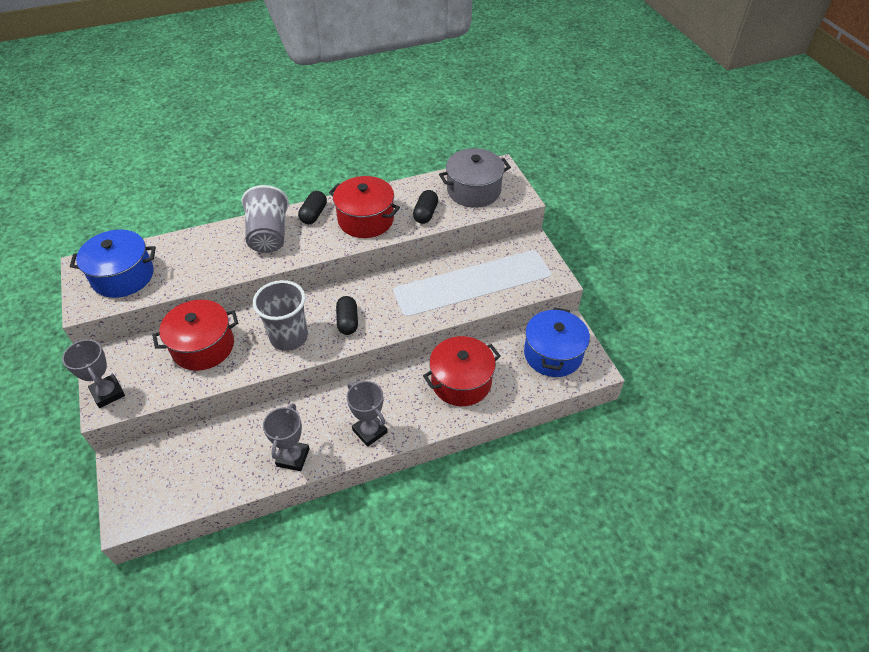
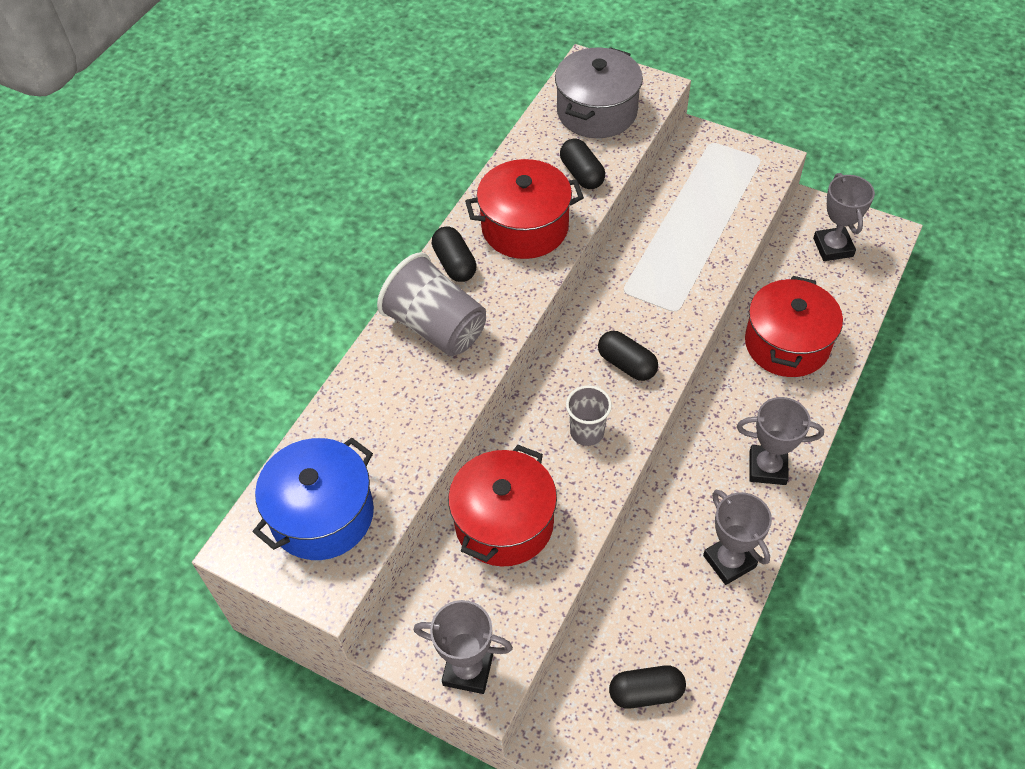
camera: 40 degrees left, 5 degrees up
(180, 480) = (646, 693): none -> black capsule
(289, 337) = (587, 432): grey cup -> grey cup, size x0.58
(553, 354) = (833, 247): blue pot -> grey trophy

